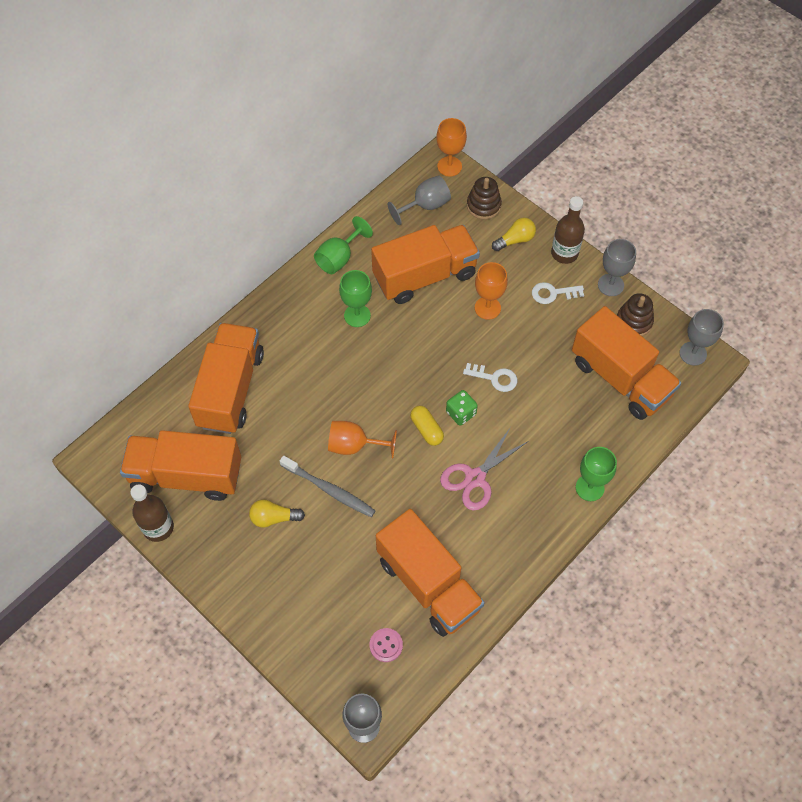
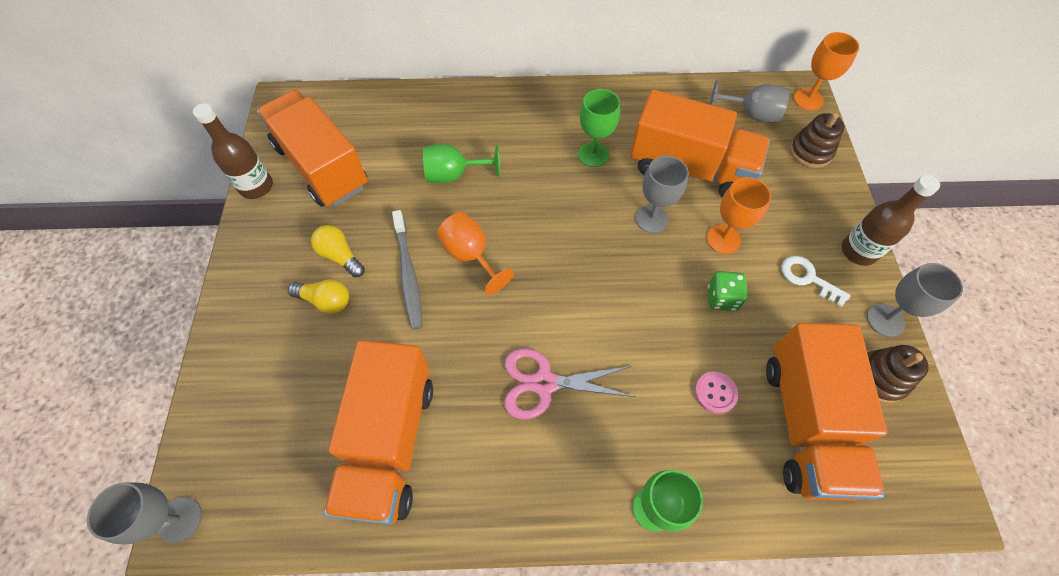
camera: 45 degrees right, 0 degrees up
(230, 389) = (429, 131): orange truck -> none
(339, 258) = (627, 101): green goblet -> green goblet (454, 175)
(386, 645) = (288, 461): pink button -> pink button (715, 393)
(426, 429) = (548, 297): yellow capsule -> none
(461, 413) = (596, 311): green dice -> green dice (722, 298)
(495, 378) = (664, 307): white key -> none
(515, 240) = (814, 202): yellow light bulb -> yellow light bulb (326, 301)
(693, 353) = (927, 473): grey goblet -> grey goblet (651, 219)

